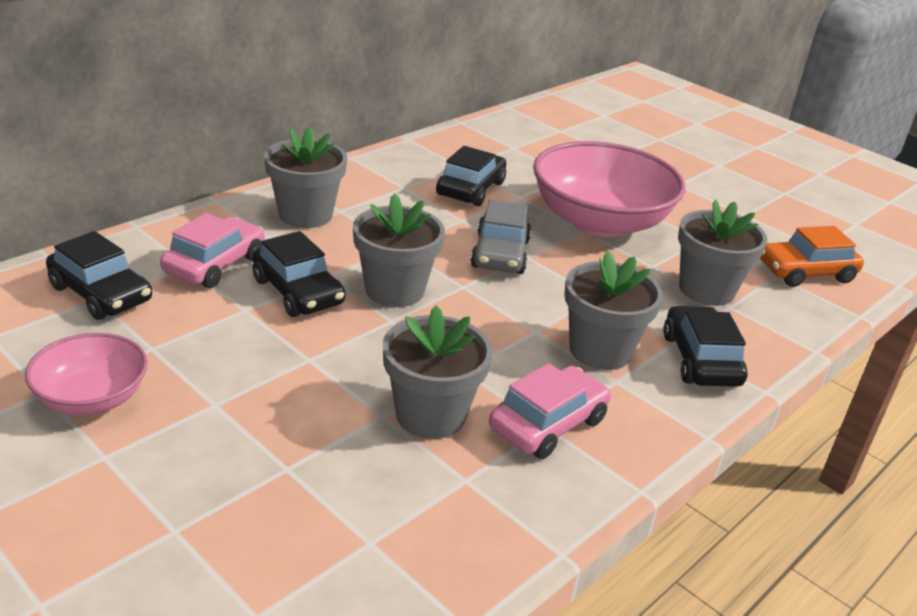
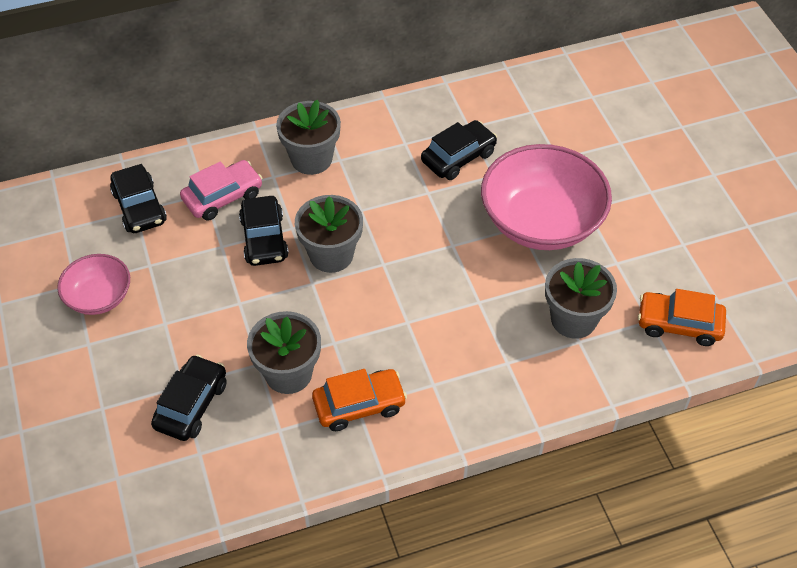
camera: 30 degrees right, 20 degrees up
(500, 254) = (433, 237): grey car -> none
(548, 424) = (359, 405): pink car -> orange car
(600, 351) = (441, 354): grey flower pot -> none
(700, 360) = (511, 385): black car -> black car (191, 405)

